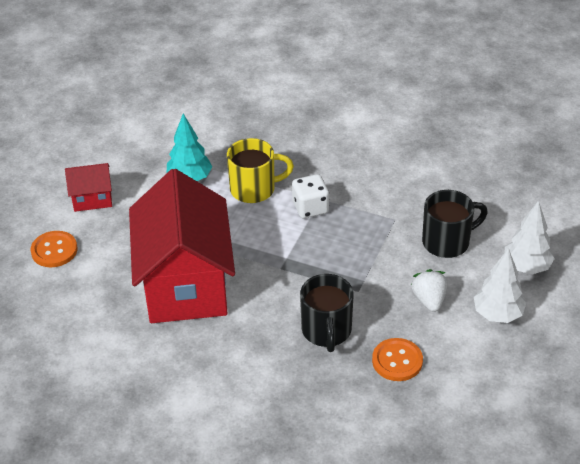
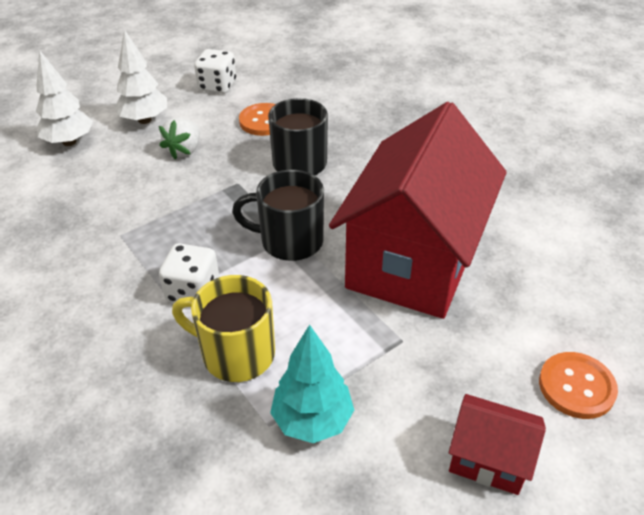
camera: 150 degrees left, 0 degrees up
(447, 242) = (102, 190): black mug -> black mug (289, 241)
(483, 385) = (217, 86): none -> white dice

